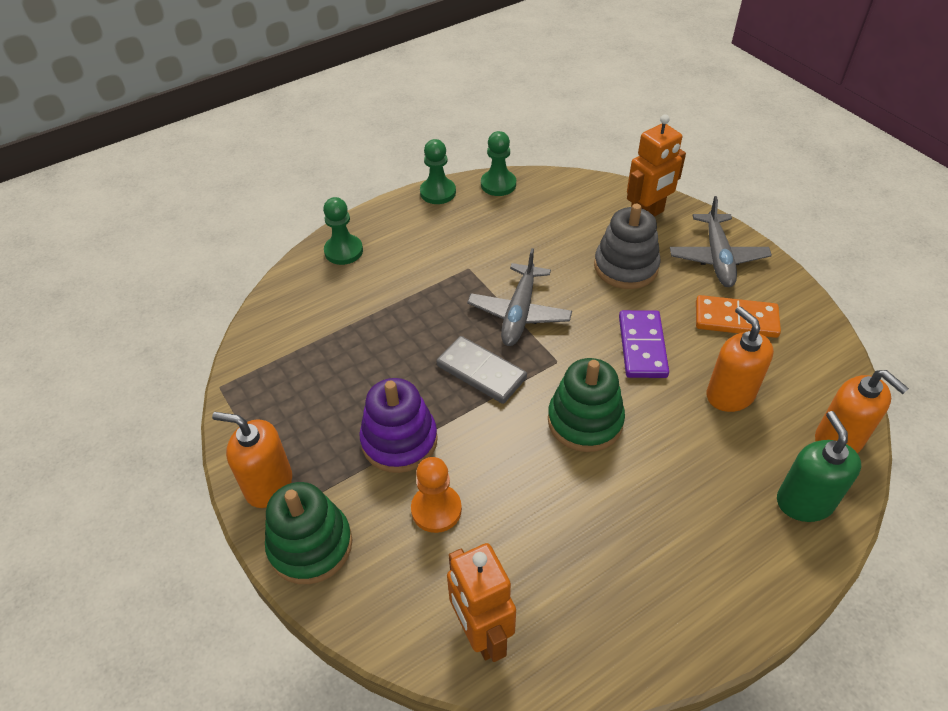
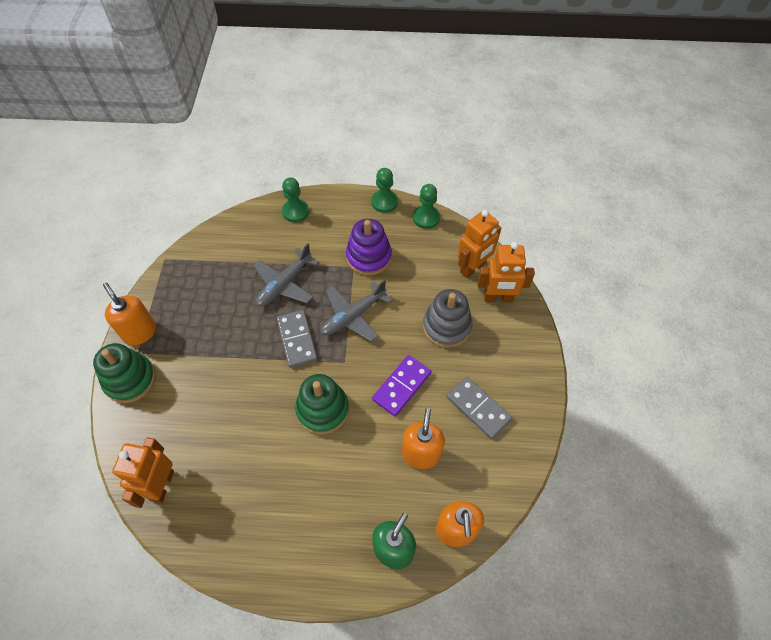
camera: 35 degrees right, 10 degrees up
(399, 441) = (219, 352): purple stacking toy -> purple stacking toy (369, 257)
(436, 509) = (201, 404): orange pawn -> none
(594, 203) = (473, 268): none -> orange robot
(717, 258) = (512, 358): grey plane -> grey plane (284, 284)
(736, 319) = (478, 408): orange domino -> grey domino

